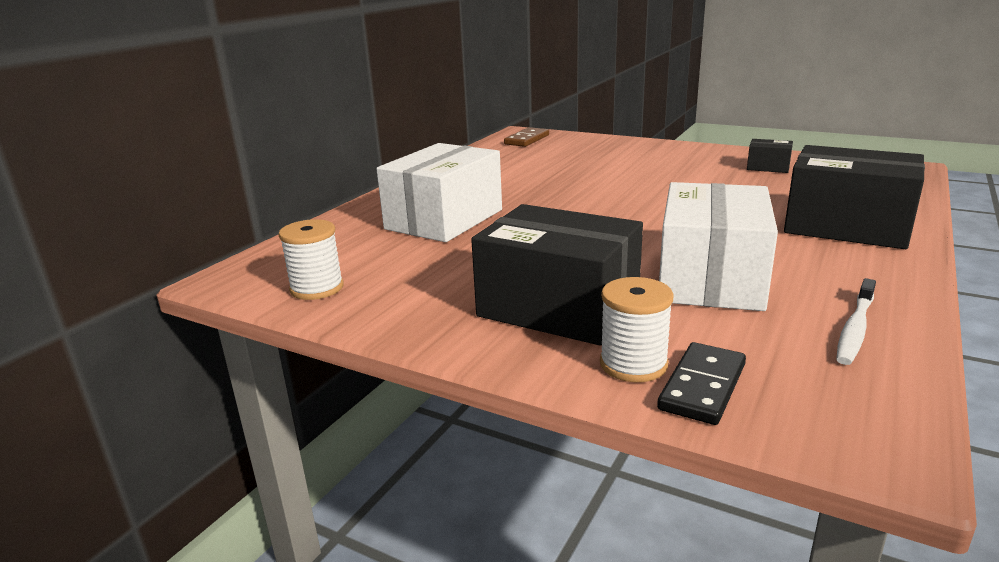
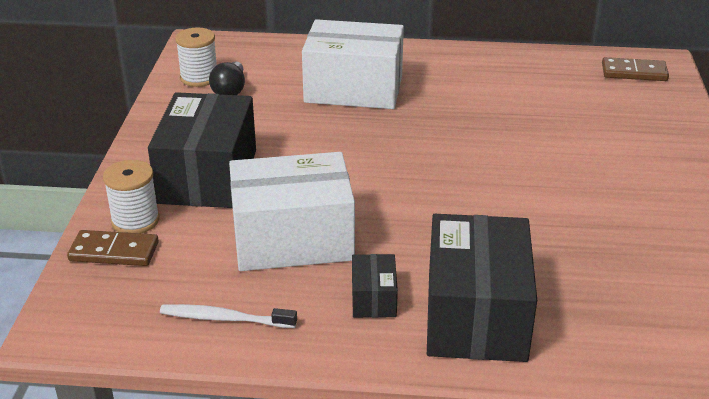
camera: 65 degrees right, 10 degrees up
(372, 274) = (230, 90): none -> black light bulb
(702, 386) = (114, 251): black domino -> brown domino
(768, 167) = (666, 251): black box -> black box (373, 298)

